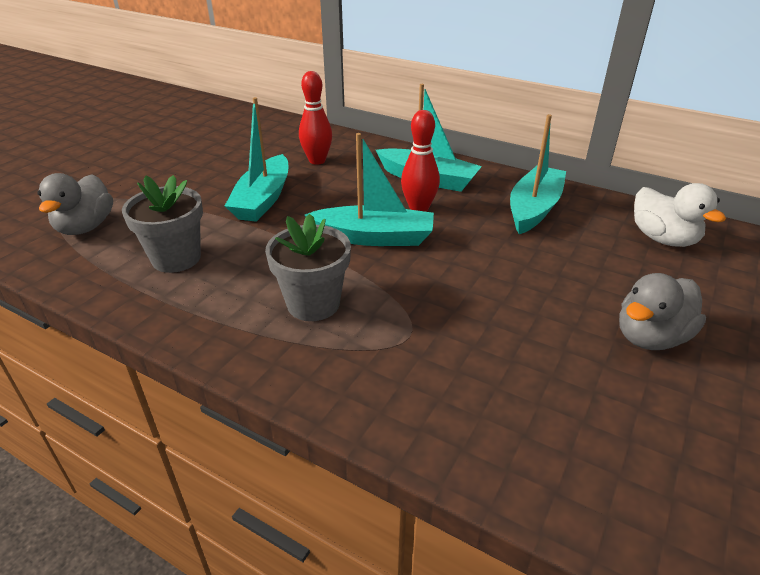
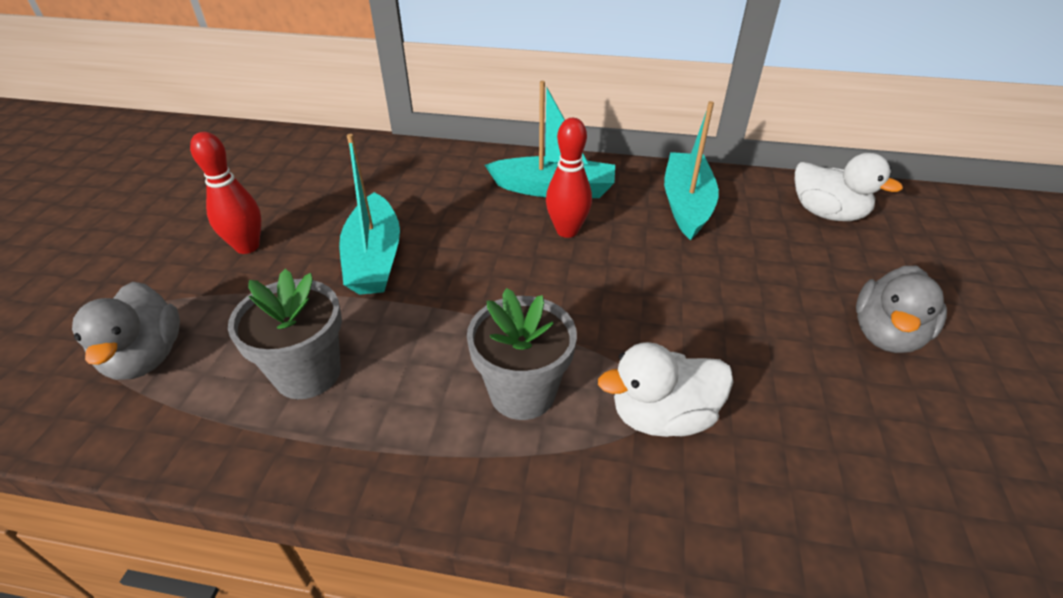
camera: 20 degrees left, 5 degrees up
(317, 161) = (411, 189): red bowling pin -> red bowling pin (247, 247)
(374, 237) = (539, 281): turquoise boat -> none
(409, 344) = (662, 416): none -> white duck

